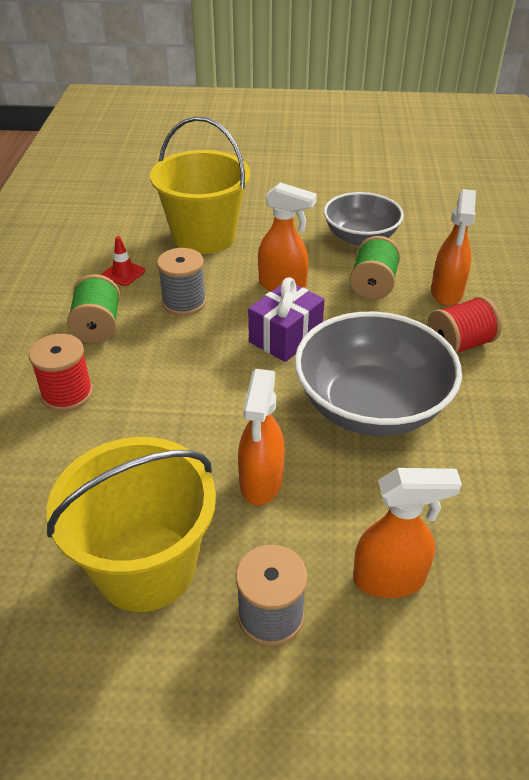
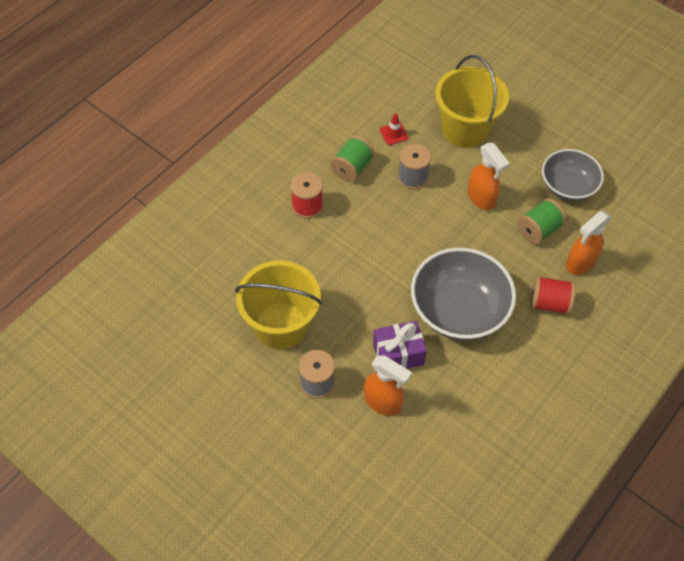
camera: 35 degrees right, 15 degrees up
(261, 483) = (364, 317): orange spray bottle -> none
(285, 337) = (450, 237): purple gift -> purple gift (398, 354)

